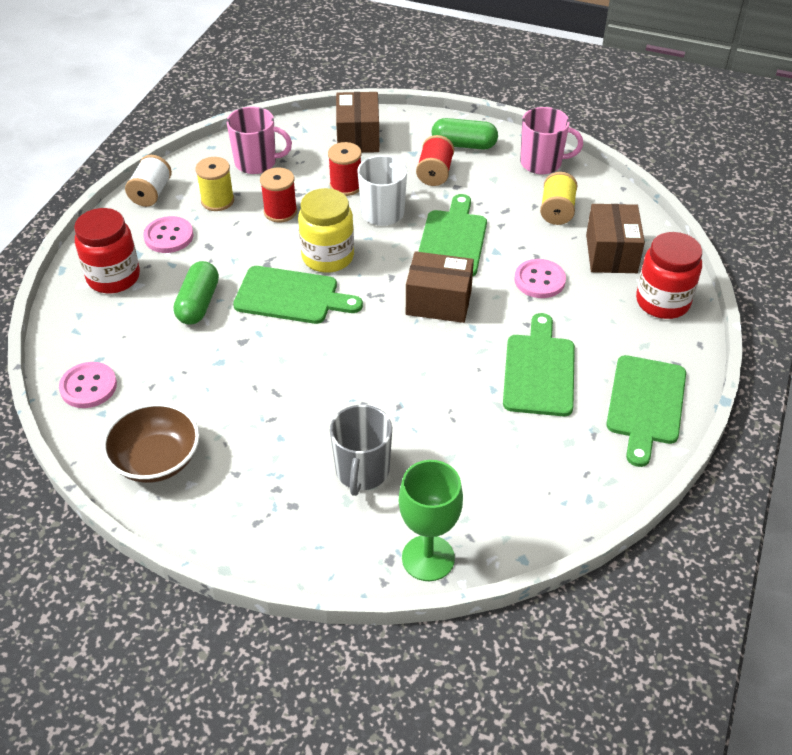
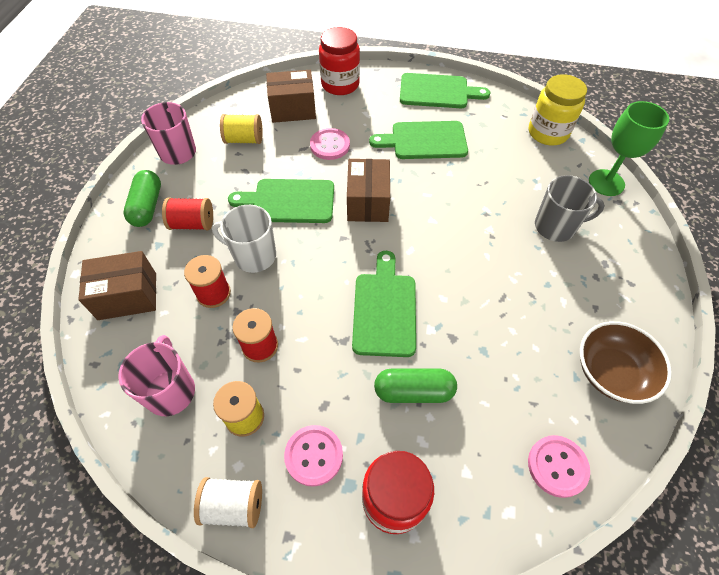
camera: 100 degrees left, 10 degrees up
(328, 257) = (325, 290): yellow jar -> yellow jar (548, 133)

